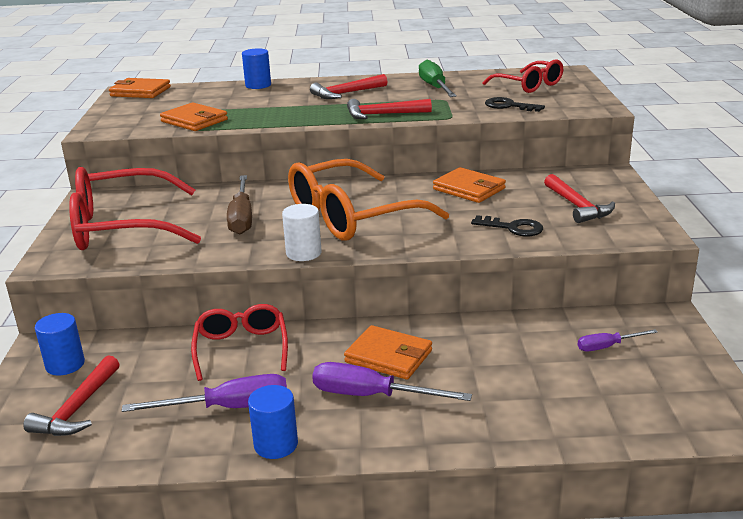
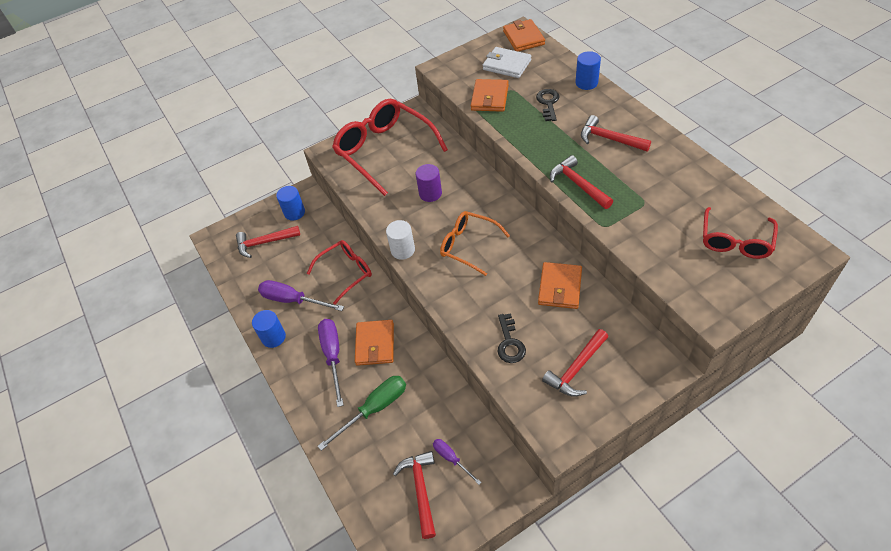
camera: 65 degrees right, 25 degrees up
(163, 105) = (507, 65): none -> white wallet
(229, 408) = (293, 300): purple screwdriver -> purple screwdriver turned 150 degrees clockwise
(241, 218) = (430, 193): brown screwdriver -> purple cylinder
(353, 216) = (469, 246): orange glasses -> orange glasses, size x0.58
(435, 87) = (671, 182): green screwdriver -> green screwdriver (374, 409)
(509, 106) = (664, 251): black key -> black key (548, 103)
(637, 380) = (420, 490): none -> red hammer

